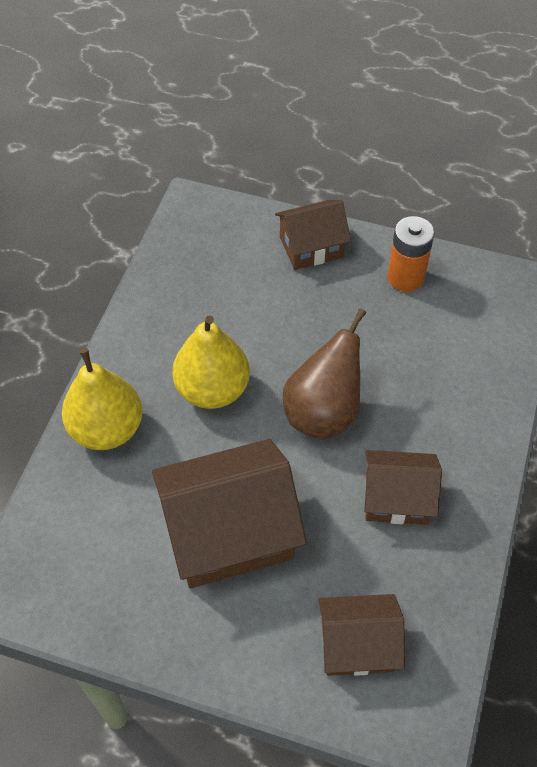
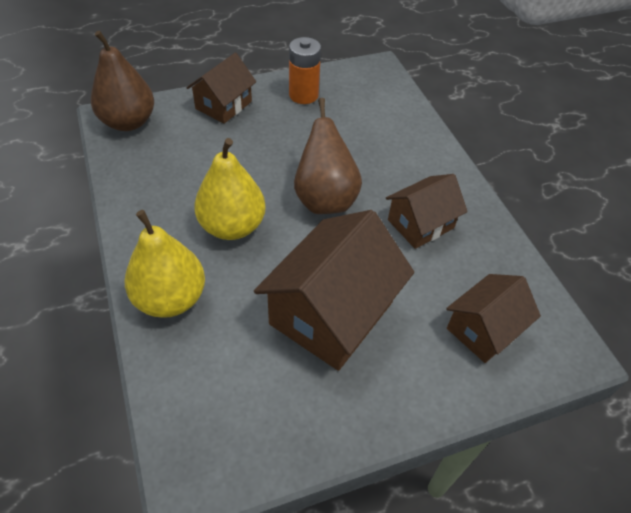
camera: 40 degrees left, 5 degrees down
(205, 220) = (128, 122): none -> brown pear

